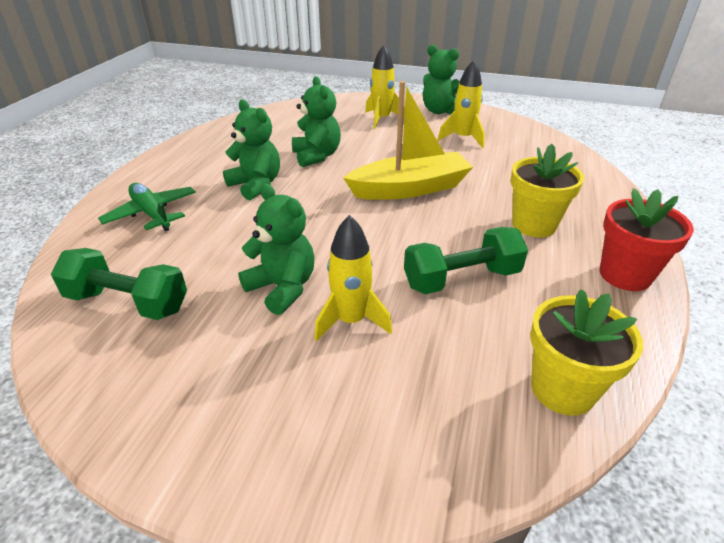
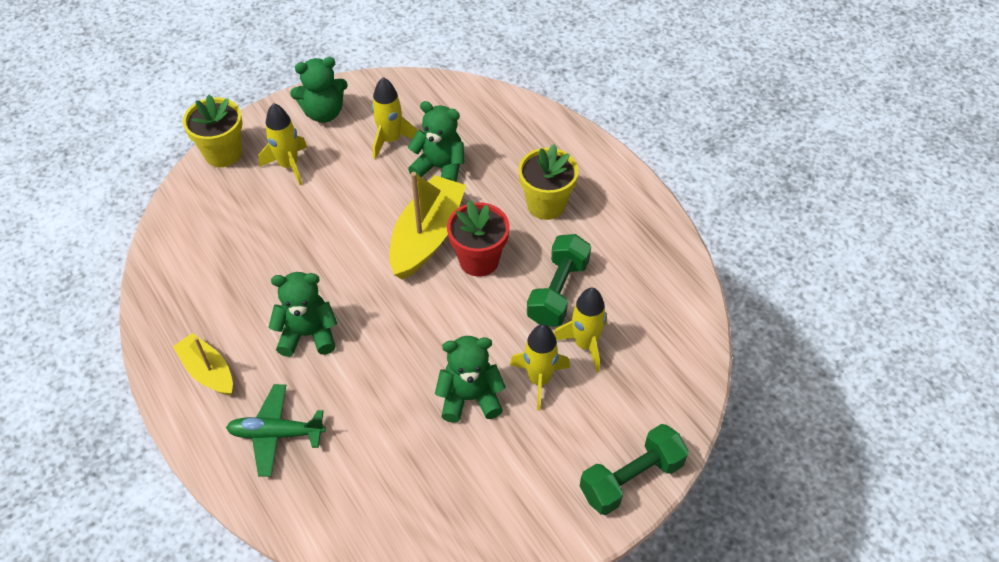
camera: 50 degrees left, 15 degrees up
(128, 302) = (395, 501): green dumbbell -> green dumbbell (631, 479)
(183, 166) = (208, 371): none -> yellow boat
(317, 156) = (304, 260): green teddy bear -> green teddy bear (440, 168)
(430, 329) = (585, 344): none -> yellow rocket
(562, 389) = (679, 321): yellow flower pot -> yellow flower pot (223, 153)
(625, 275) = (634, 208): red flower pot -> red flower pot (479, 260)

